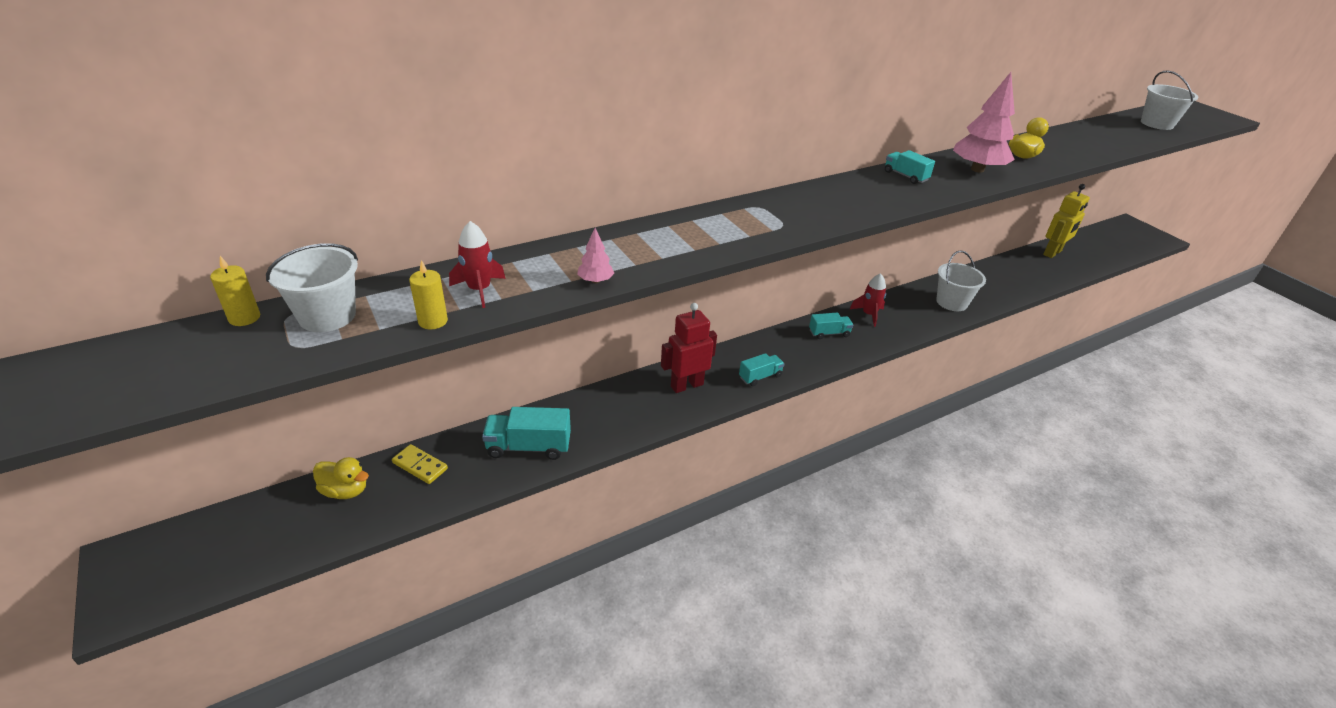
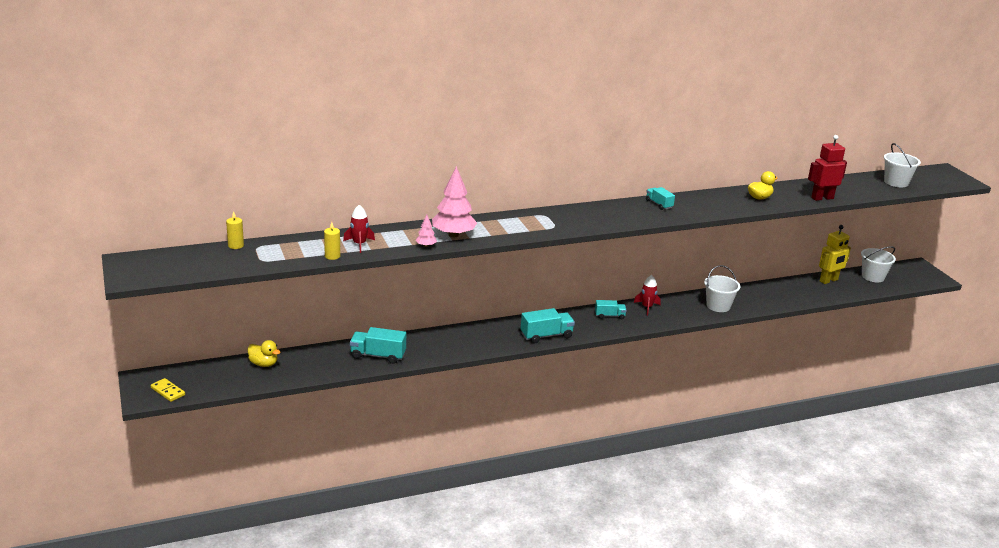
camera: 10 degrees right, 10 degrees down
(327, 316) = (277, 249): white bucket -> white bucket (873, 277)
(420, 466) = (309, 357): yellow domino -> yellow domino (168, 391)
(686, 385) = (492, 335): red robot -> red robot (822, 198)
(760, 376) = (546, 335): turquoise truck -> turquoise truck, size x1.63
(977, 169) = (716, 204): pink tree -> pink tree (453, 235)

